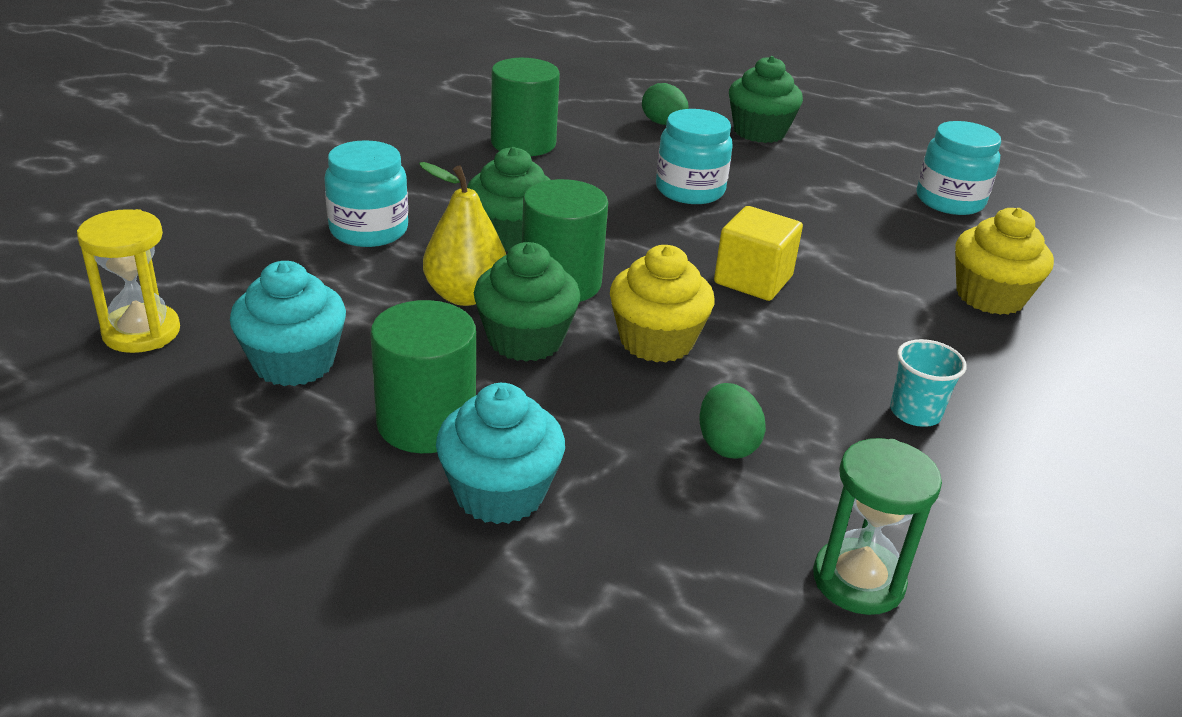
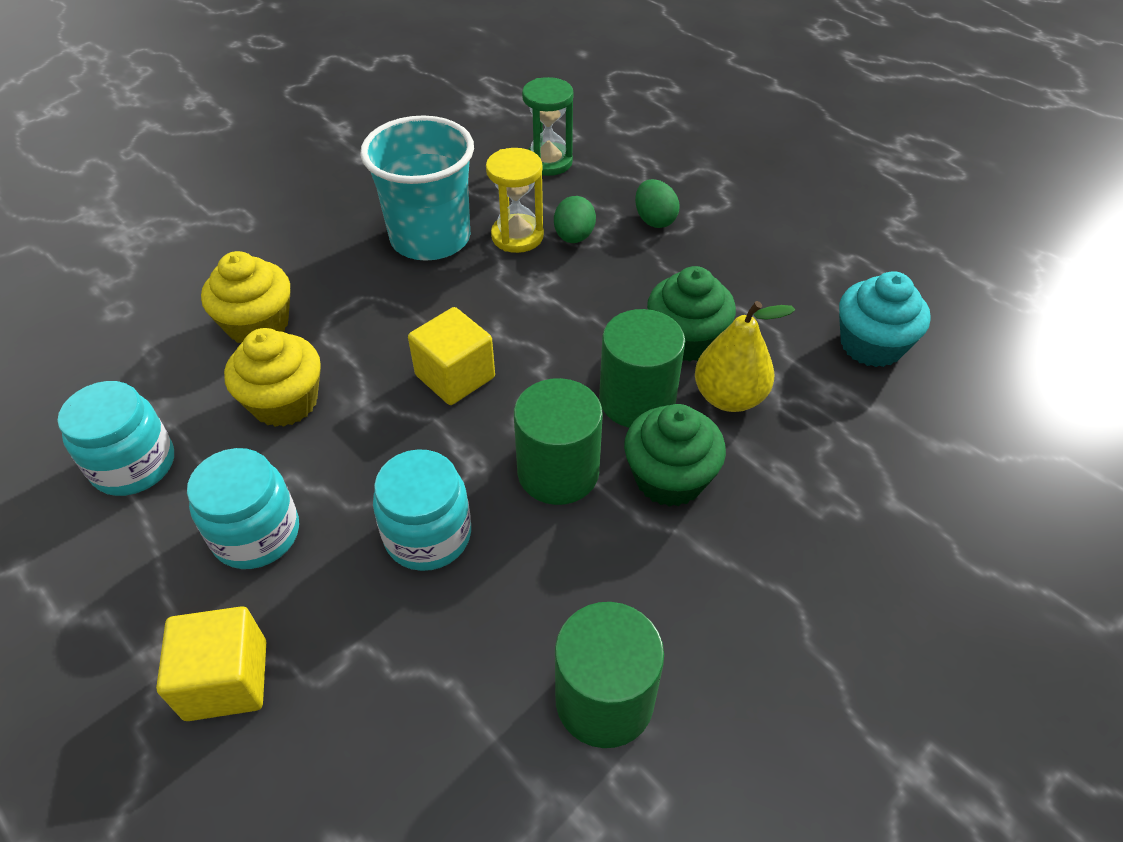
camera: 160 degrees left, 15 degrees up
(141, 332) = (1006, 396): yellow hourglass -> yellow hourglass (517, 236)
(369, 230) = (823, 512): turquoise jar -> turquoise jar (256, 534)
(426, 422) = (770, 281): green cylinder -> green cylinder (558, 472)
(499, 493) = (728, 230): turquoise cupcake -> none
(656, 341) = (580, 322): yellow cupcake -> yellow cupcake (285, 402)
(663, 123) = (360, 734): green egg -> green egg (654, 220)
(759, 132) = (226, 680): green cupcake -> yellow cube
(915, 413) = (430, 238): turquoise cup -> turquoise cup, size x2.24

